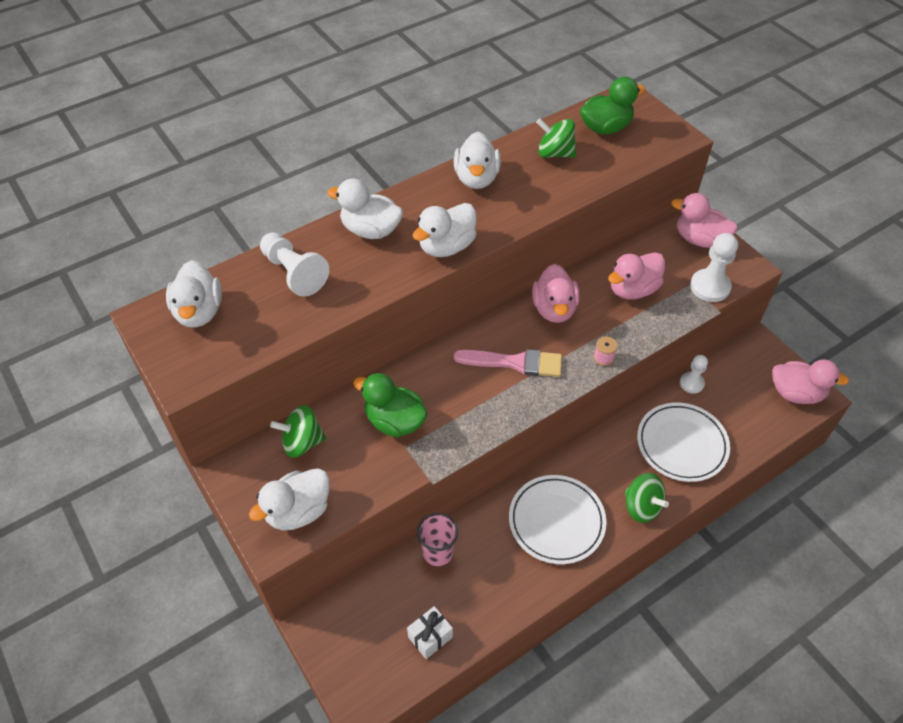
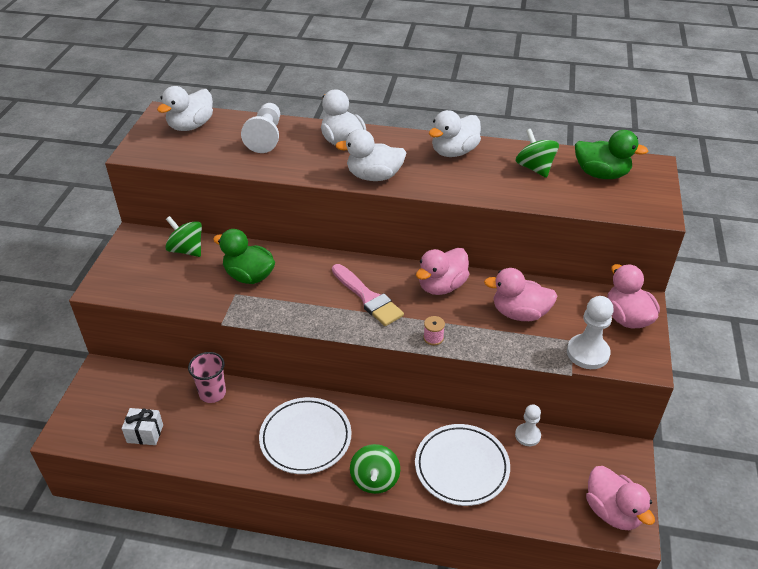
camera: 45 degrees right, 10 degrees down
(298, 511) = (135, 281): white duck -> none
(394, 421) = (249, 276): green duck -> green duck turned 45 degrees counterclockwise

